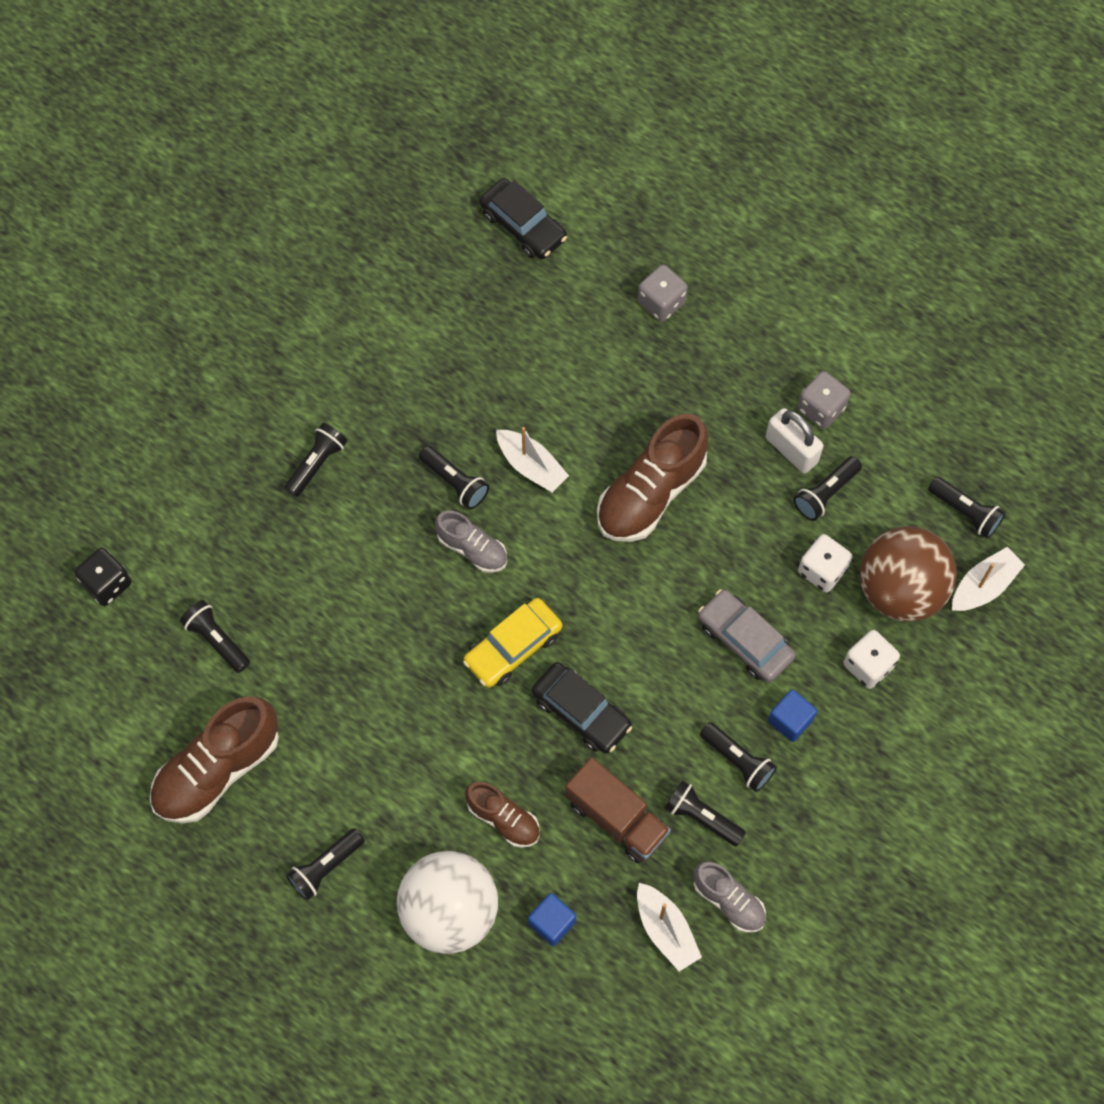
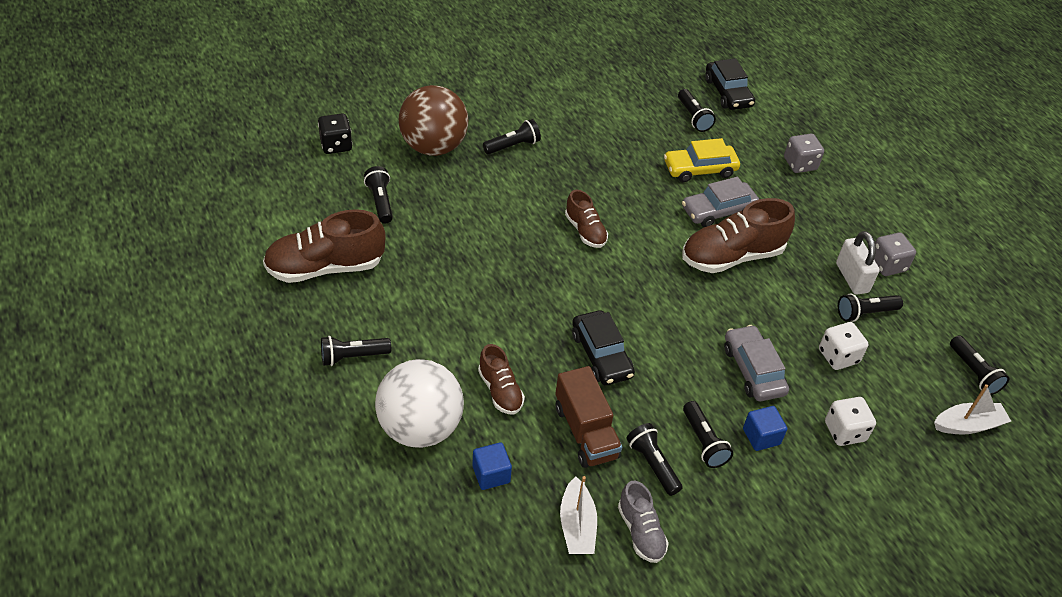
camera: 25 degrees right, 20 degrees down
(455, 482) = (597, 193): black flashlight -> black flashlight (693, 117)
(472, 549) = (585, 231): grey shoe -> brown shoe
(513, 647) = (576, 295): yellow car -> yellow car (700, 169)
(531, 466) = (655, 207): white boat -> none
(603, 431) = (718, 210): none -> grey car
(900, 590) = (895, 396): brown ball -> brown ball (433, 147)

